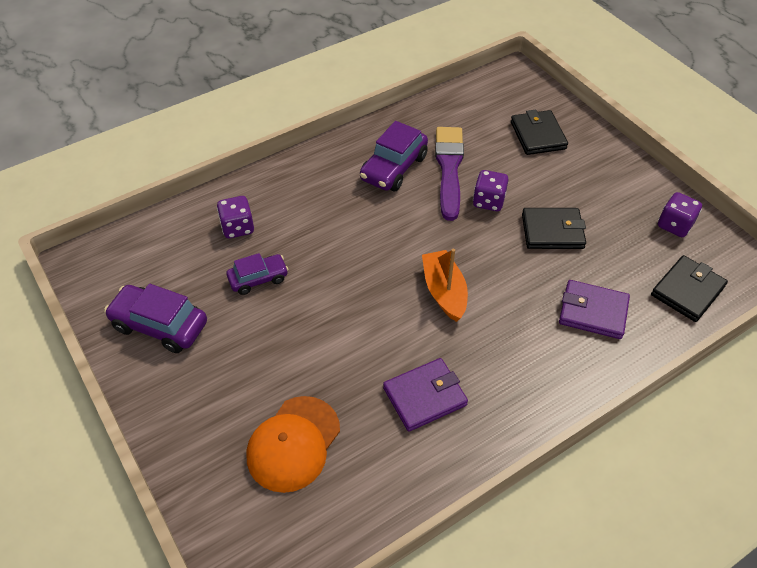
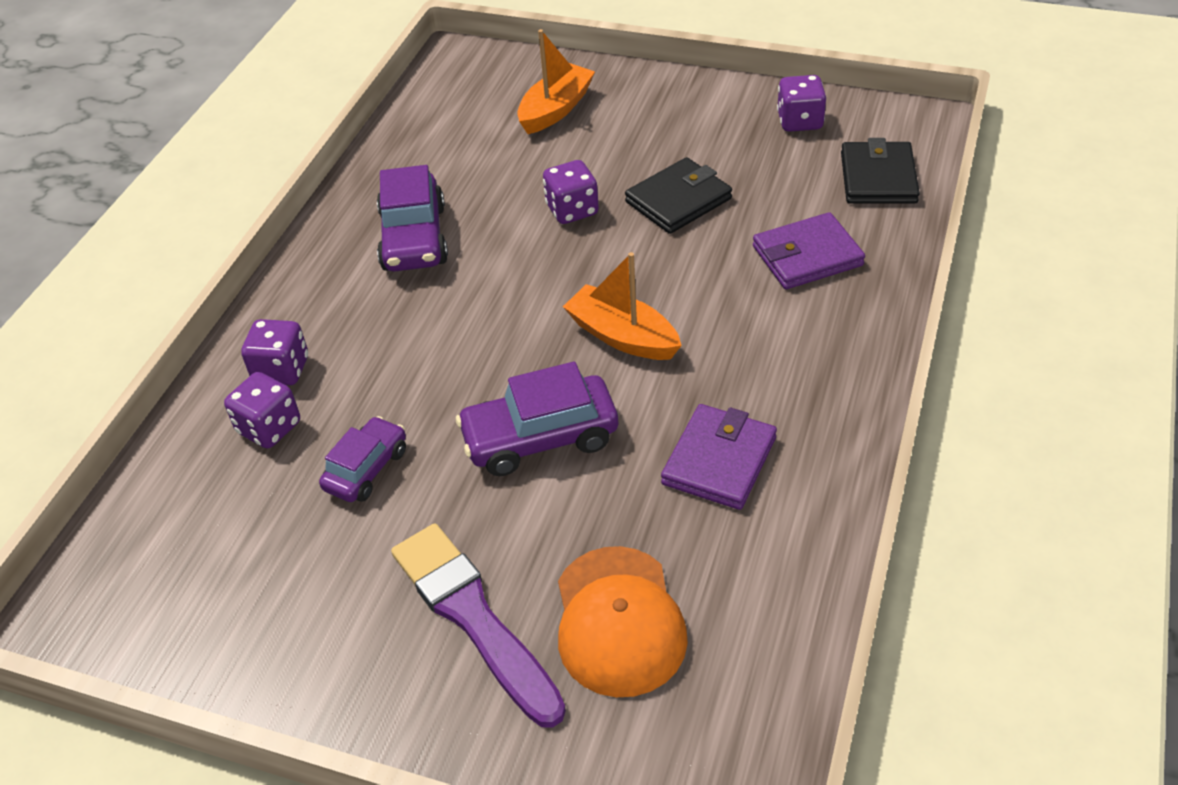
camera: 35 degrees left, 5 degrees down
(160, 325) = (282, 614): purple car -> purple car (540, 438)
(269, 201) = (281, 370): none -> purple dice
(449, 168) = (486, 201): purple brush -> purple brush (473, 617)
(538, 135) = (556, 109): black wallet -> orange boat

